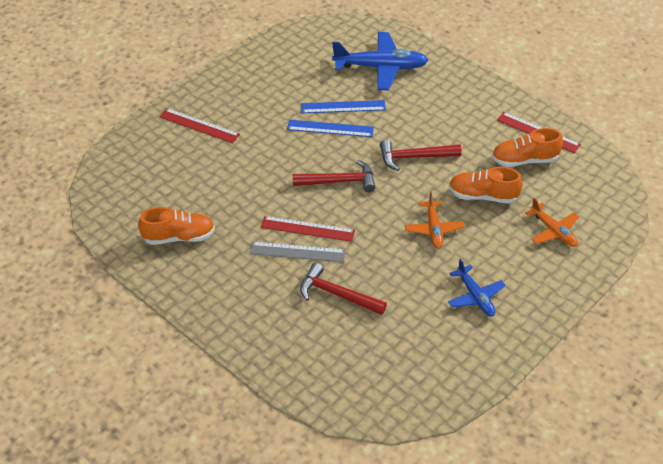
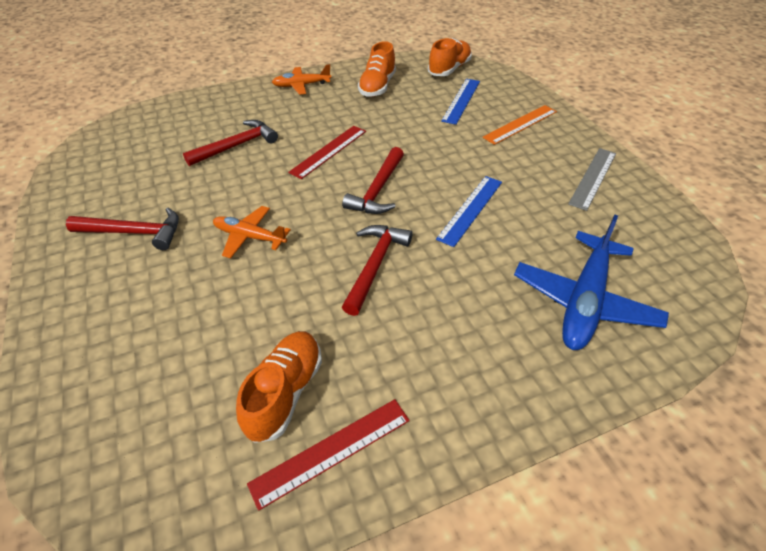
camera: 115 degrees right, 0 degrees up
(199, 125) = (520, 124): red ruler -> orange ruler
(297, 252) = (306, 138): grey ruler -> grey ruler (593, 178)
(343, 107) = (507, 233): blue ruler -> blue ruler (461, 100)
(475, 296) = (134, 232): blue plane -> red hammer
(483, 196) = (259, 305): orange shoe -> orange shoe (449, 69)
(553, 231) = (137, 354): orange plane -> orange plane (301, 85)

